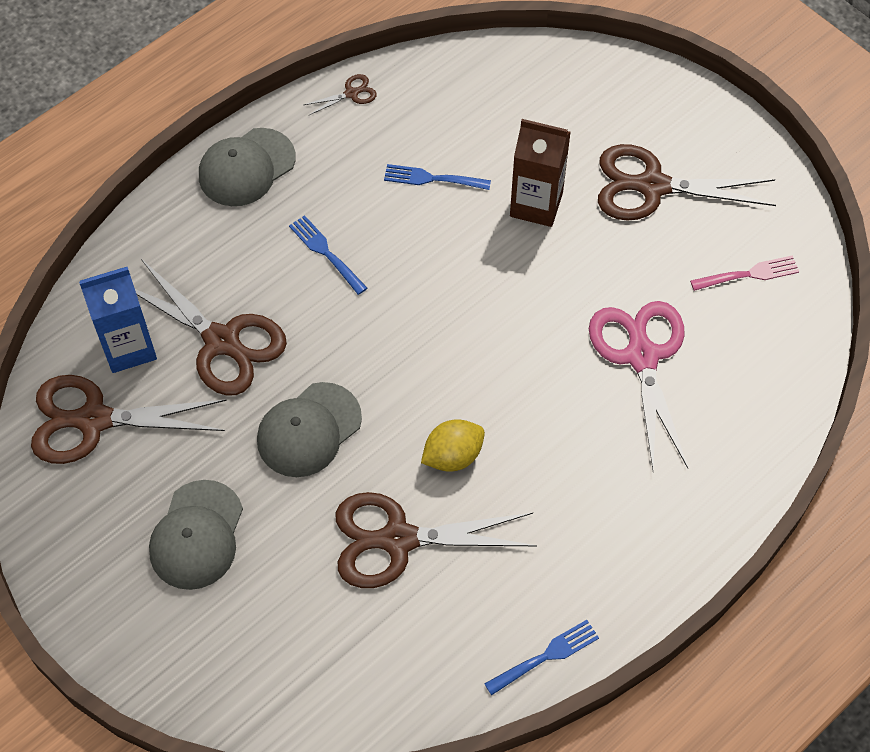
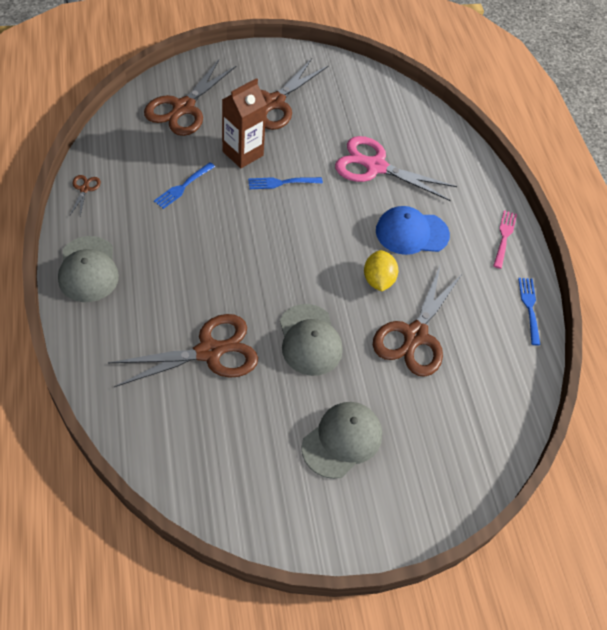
camera: 65 degrees left, 5 degrees down
(94, 420) = (211, 457): brown scissors -> brown scissors (183, 108)
(129, 347) = (170, 407): blue carton -> none
(197, 535) = (342, 440): grey cap -> grey cap turned 90 degrees counterclockwise
(326, 252) = (190, 264): blue fork -> blue fork (281, 183)
(561, 455) = (411, 233): none -> blue cap
(749, 274) = (359, 100): pink fork -> pink fork (504, 237)

